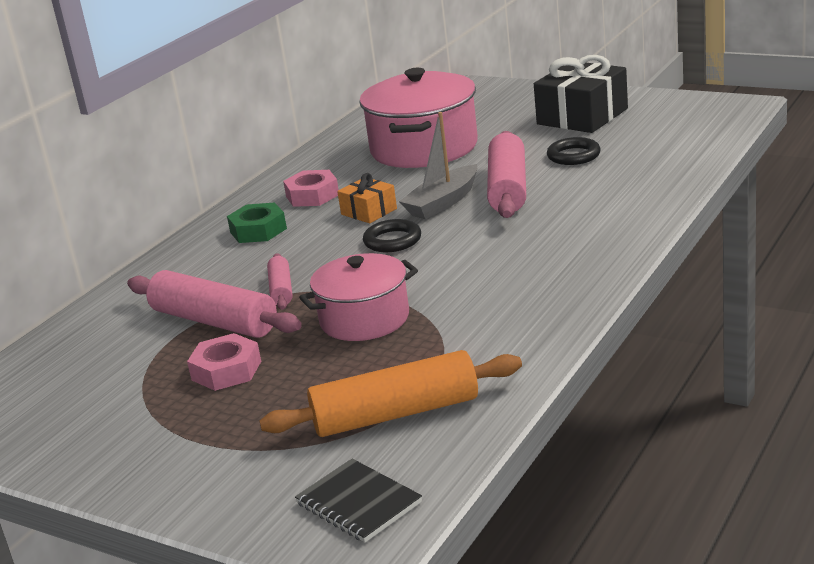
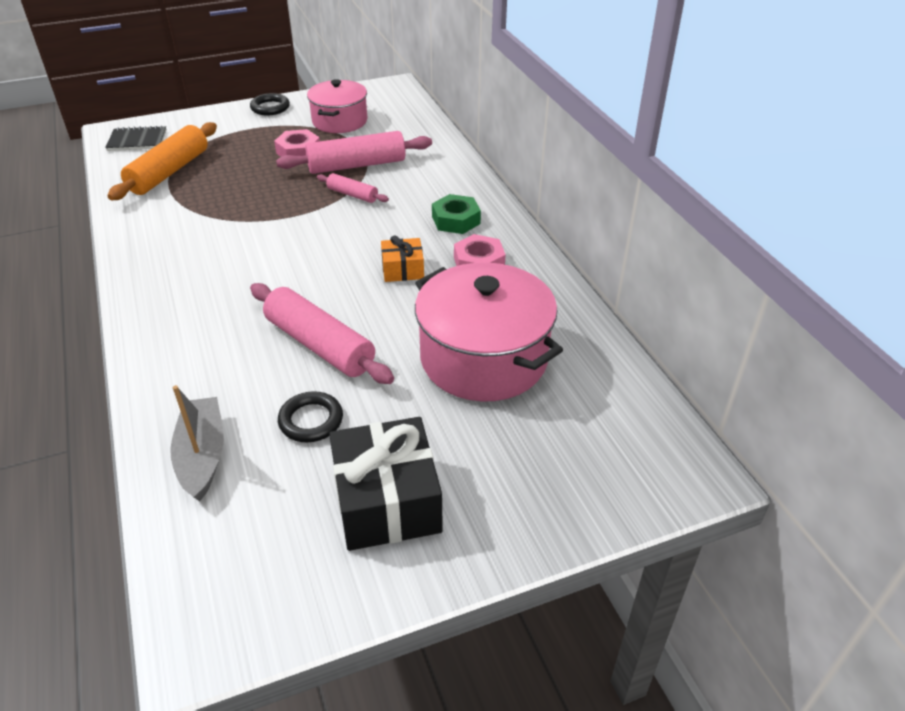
camera: 125 degrees right, 15 degrees up
(364, 319) = (264, 202): pink pot -> pink pot (339, 121)
(392, 240) = (338, 255): black ring -> black ring (270, 108)
(443, 202) = (355, 304): grey boat -> grey boat (202, 455)

